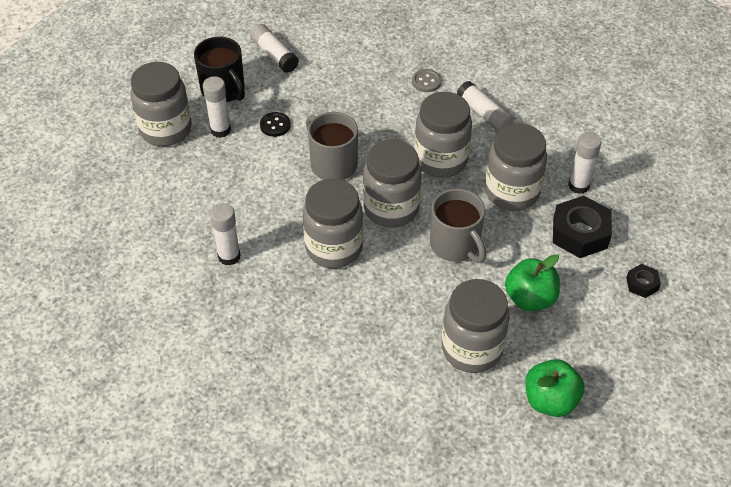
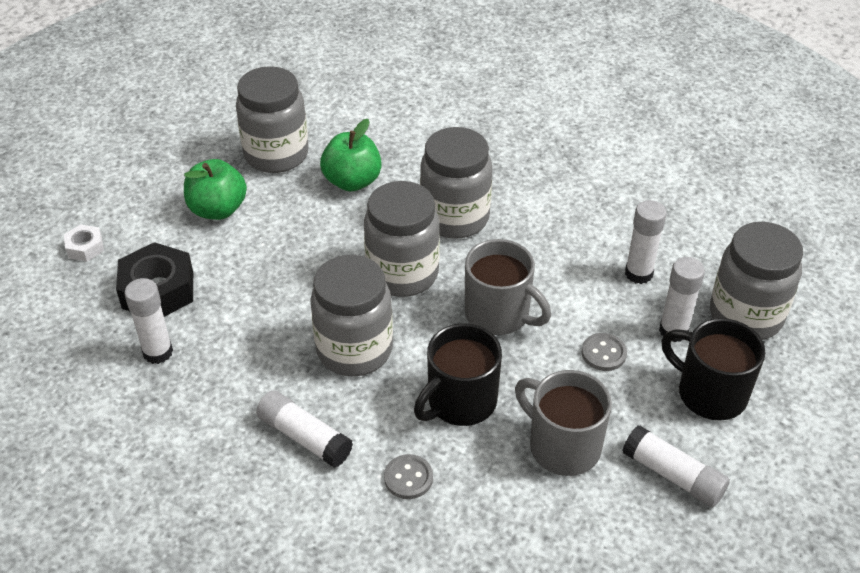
camera: 165 degrees right, 5 degrees down
(229, 256) = (568, 188): white glue stick -> white glue stick (638, 273)
(275, 125) = (603, 353): black button -> grey button
(381, 115) = (460, 402): none -> black mug
(455, 245) = (312, 247): grey mug -> grey mug (562, 446)
(512, 192) = (249, 325): grey jar -> none
(550, 400) = (192, 129): green apple -> green apple (352, 181)
(642, 284) = (85, 247): black nut -> white nut

